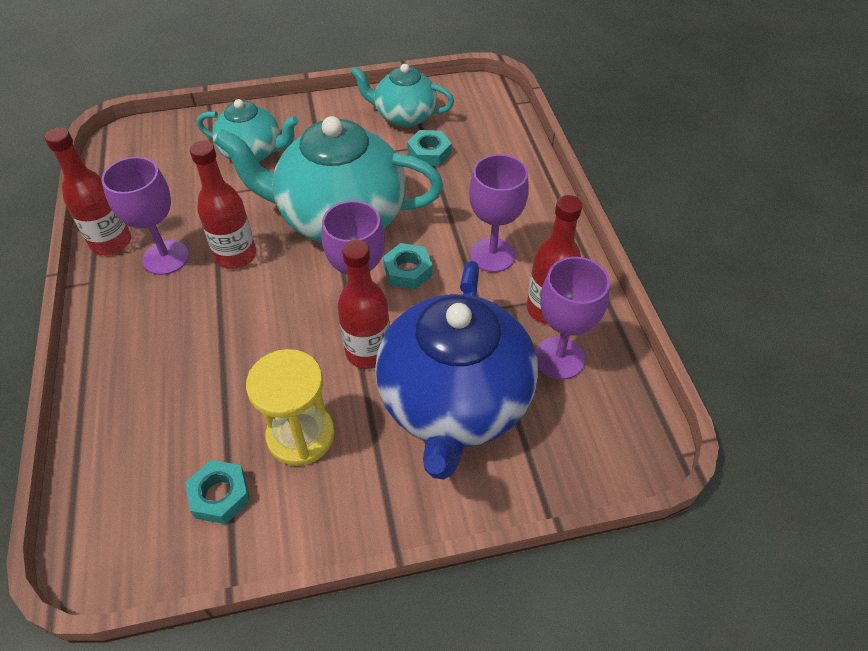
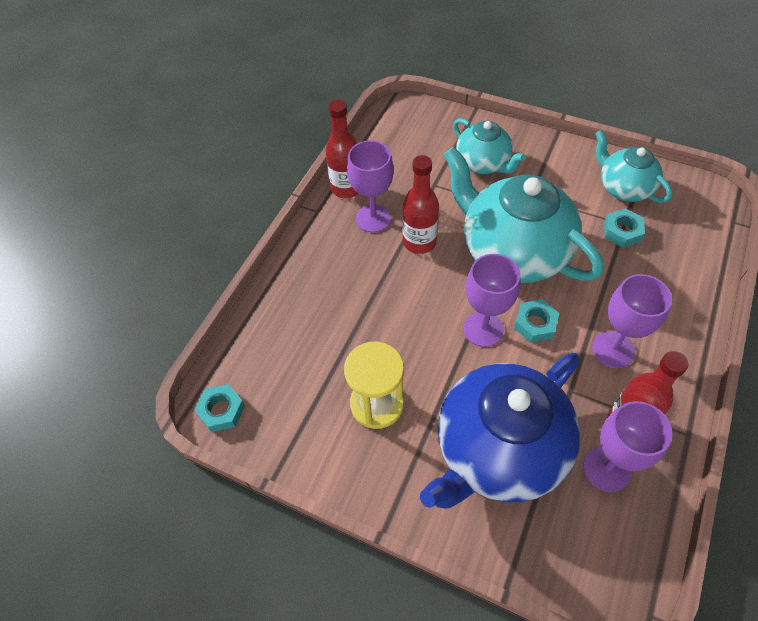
camera: 40 degrees right, 5 degrees up
(220, 495) = (302, 412): turquoise nut -> turquoise nut (221, 410)
(368, 352) = (462, 371): red bottle -> none

